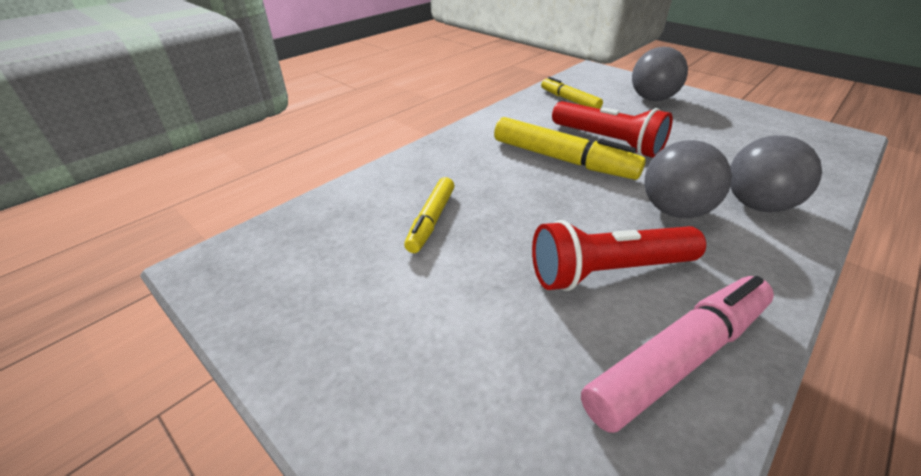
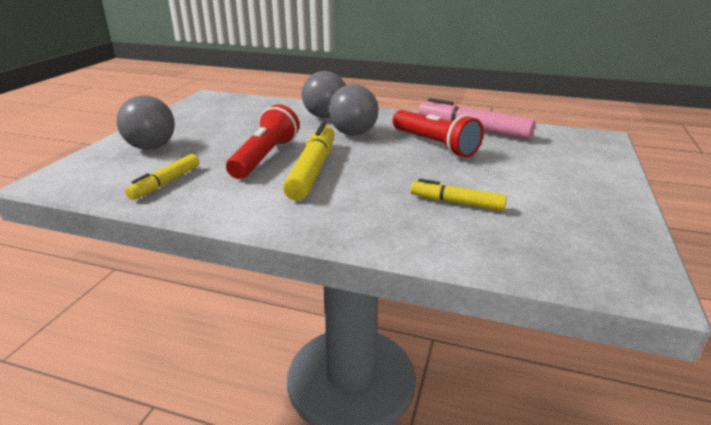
camera: 115 degrees left, 10 degrees down
(431, 220) = (456, 203): yellow marker -> yellow marker turned 150 degrees counterclockwise

